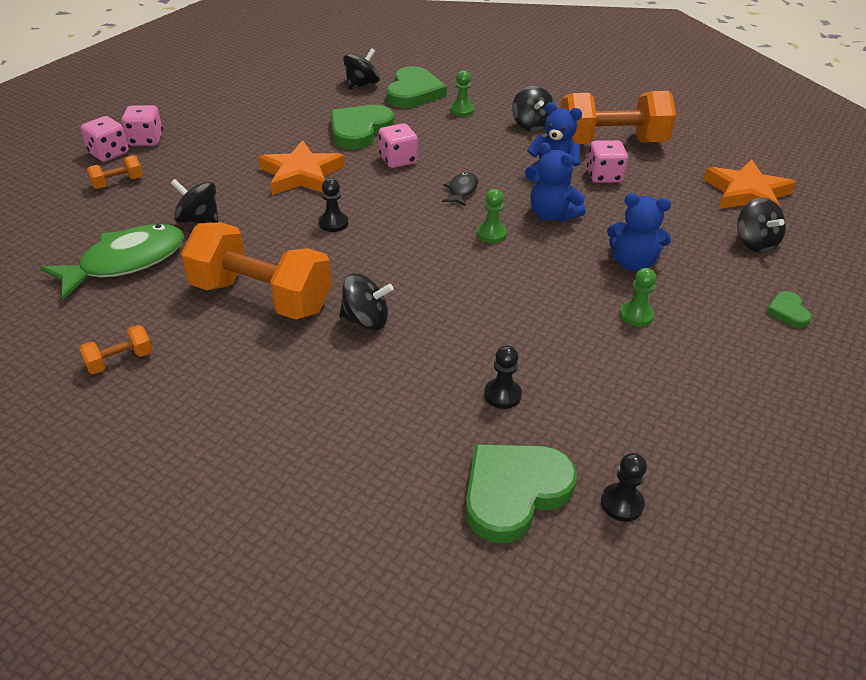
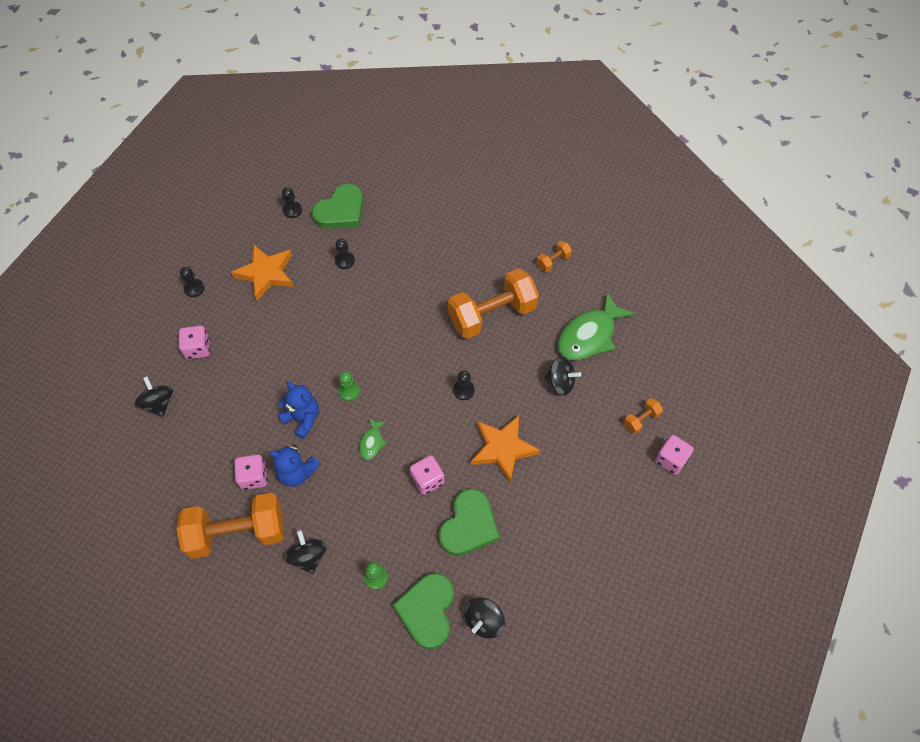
camera: 175 degrees right, 20 degrees up
(146, 140) = (651, 484): pink dice -> pink dice (198, 348)
(261, 297) = (492, 314): orange dumbbell -> orange dumbbell turned 45 degrees counterclockwise
(366, 320) = (425, 303): black spinning top -> none
(462, 190) = (372, 442): black fish -> green fish
(632, 263) = (252, 372): blue teddy bear -> none
(636, 315) = (261, 324): green pawn -> none
(747, 193) = (141, 466): orange star -> orange star (266, 274)
(771, 374) = (194, 288): none -> black pawn
(788, 312) = (164, 337): green heart -> none

